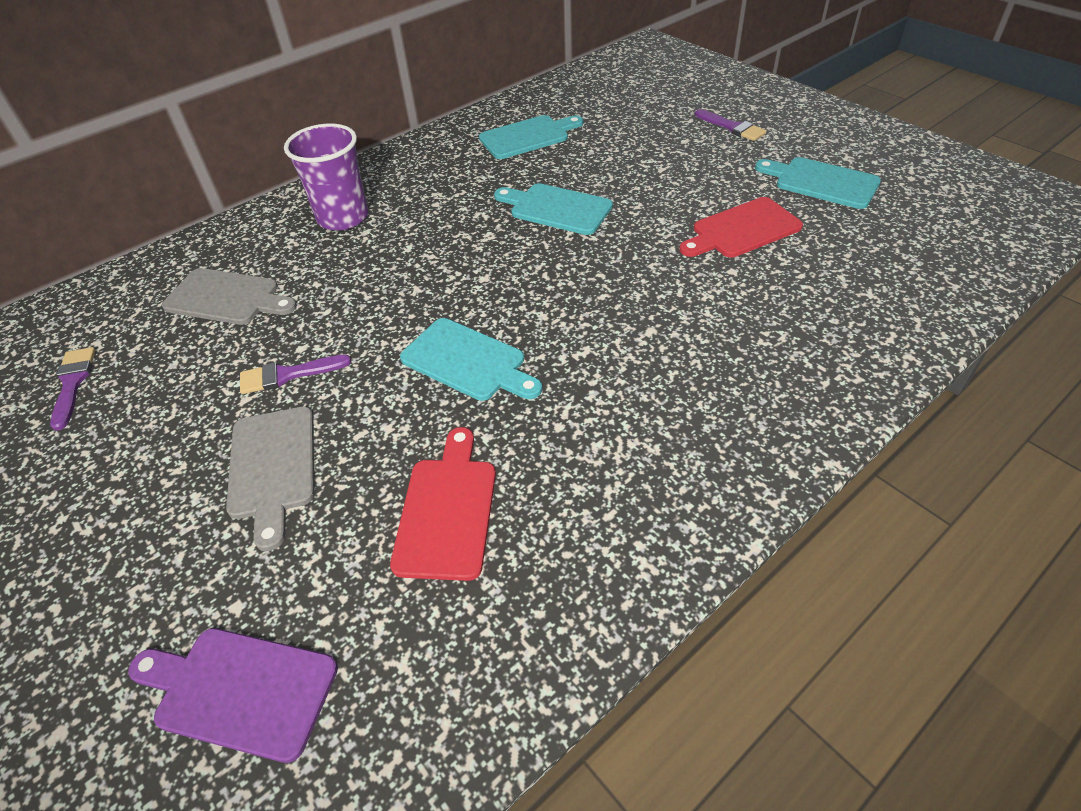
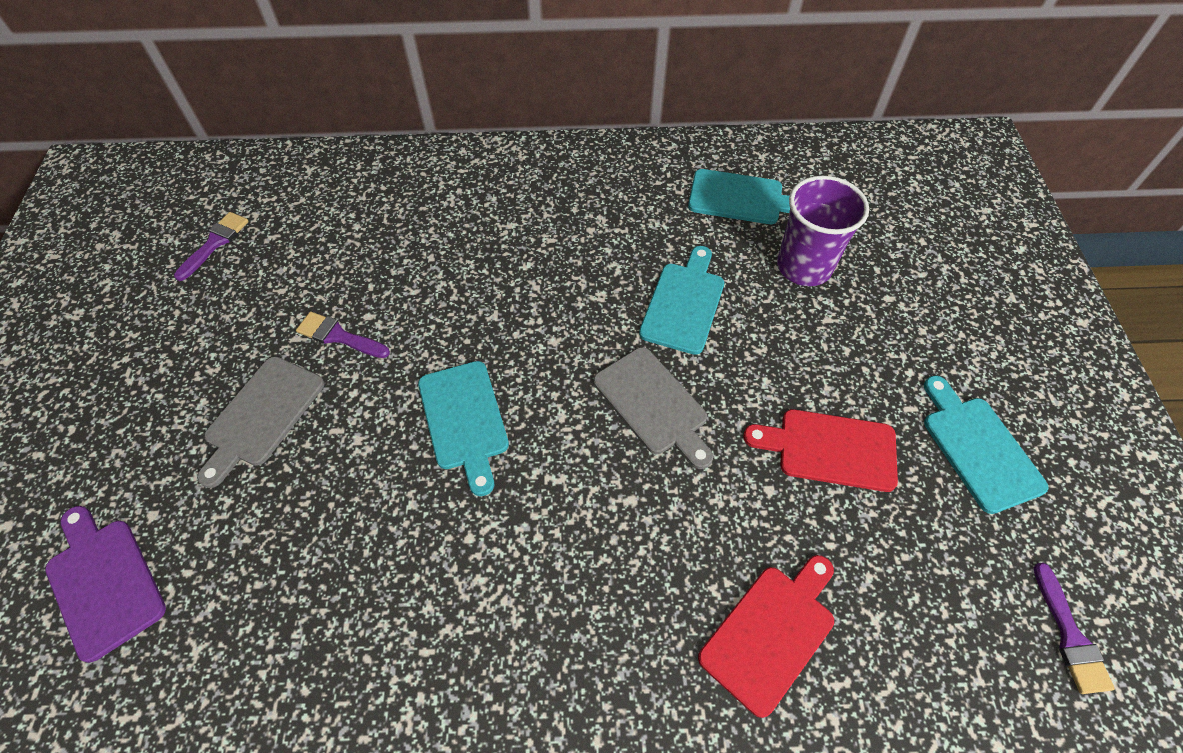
camera: 35 degrees right, 10 degrees up
(227, 298) = (362, 229): grey cutting board -> grey cutting board (653, 405)
(343, 217) = (508, 198): purple cup -> purple cup (804, 266)
(447, 510) = (329, 548): red cutting board -> red cutting board (771, 632)
(556, 208) = (684, 303): turquoise cutting board -> turquoise cutting board turned 45 degrees clockwise
(732, 127) = (957, 312): purple brush -> purple brush (1070, 636)

